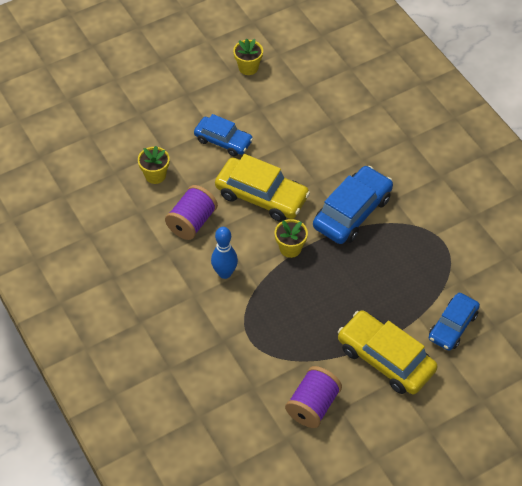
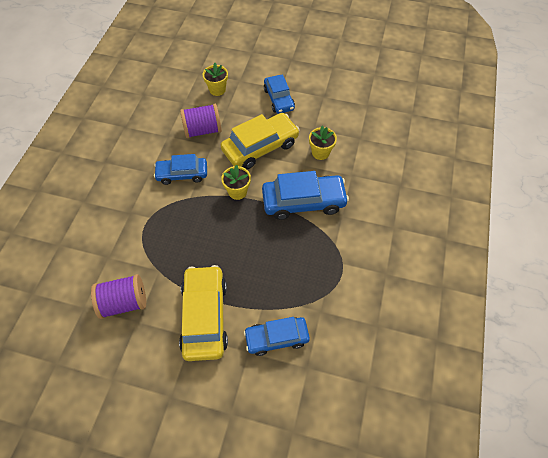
camera: 45 degrees right, 5 degrees up
(225, 273) = (182, 174): blue bowling pin -> blue car
(248, 68) = (346, 69): yellow flower pot -> yellow flower pot (320, 152)
(261, 196) = (260, 147): yellow car -> yellow car turned 105 degrees counterclockwise

